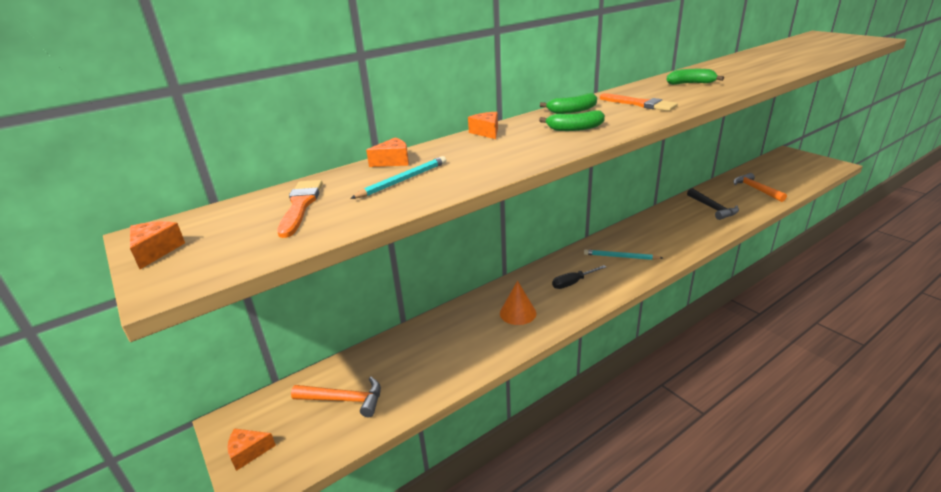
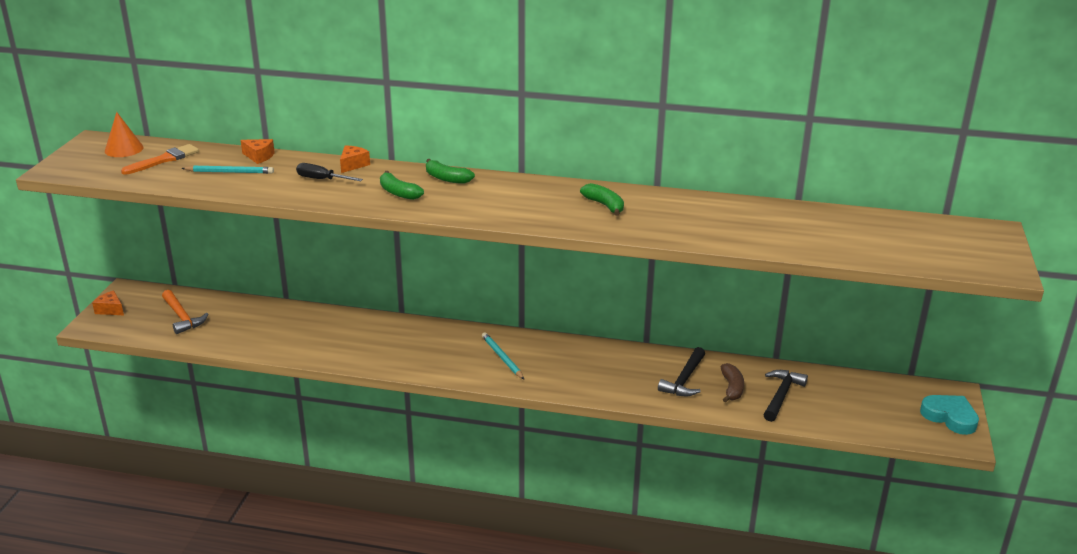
camera: 45 degrees right, 0 degrees up
(156, 251) = (79, 151): orange cheese -> none
(518, 313) = (351, 340): orange cone -> orange cone (124, 149)
(573, 283) = (426, 349): black screwdriver -> black screwdriver (322, 179)
(639, 104) = (501, 200): orange brush -> none
(735, 199) = (731, 388): none -> brown banana
(755, 189) = (781, 395): orange hammer -> black hammer
(812, 160) = (950, 417): none -> turquoise heart

